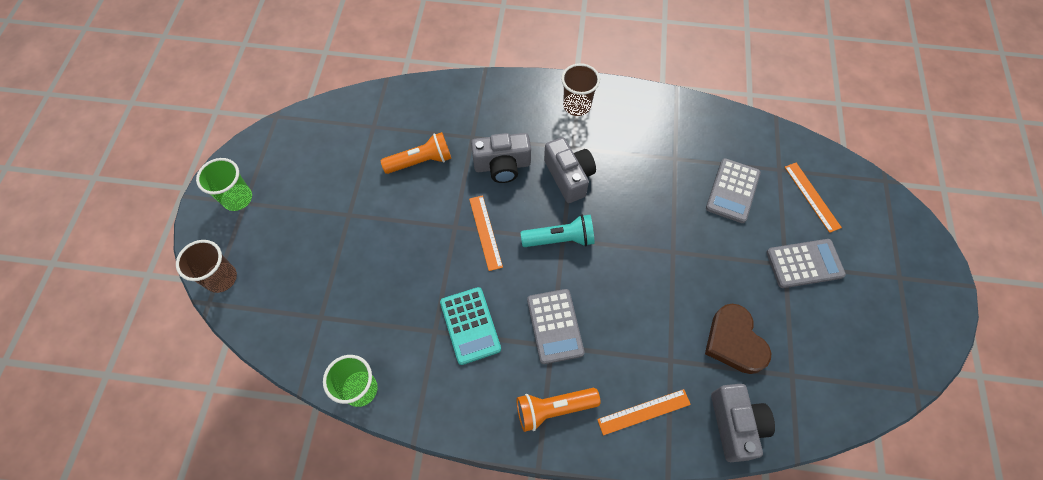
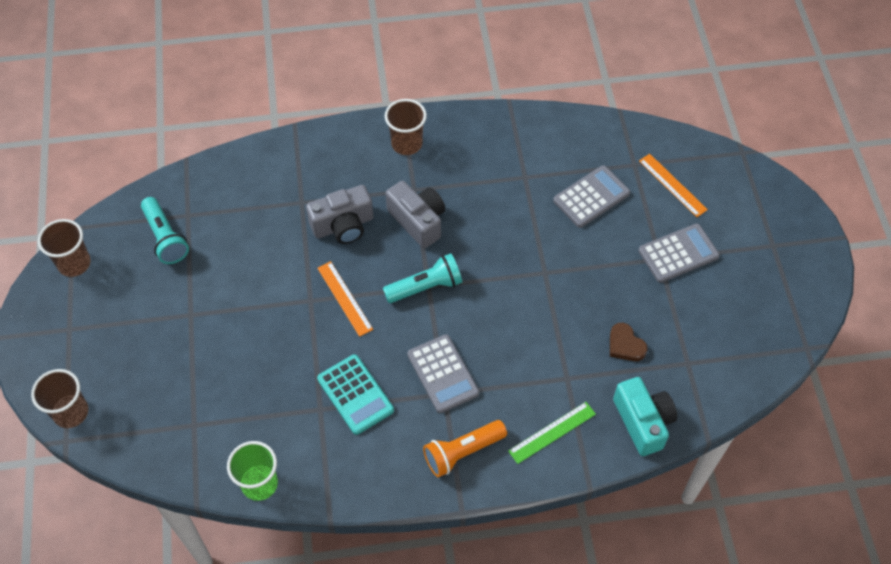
camera: 15 degrees left, 5 degrees down
(237, 198) = (59, 326): green cup -> none
(268, 147) = (74, 263): none -> brown cup
(349, 142) = (165, 238): none -> turquoise flashlight
(421, 161) = (252, 241): orange flashlight -> none
(644, 411) = (552, 432): orange ruler -> green ruler
(732, 191) = (591, 197): grey calculator -> grey calculator turned 135 degrees counterclockwise
(734, 341) = (625, 345): brown heart -> brown heart, size x0.60
(735, 425) = (643, 422): grey camera -> turquoise camera

